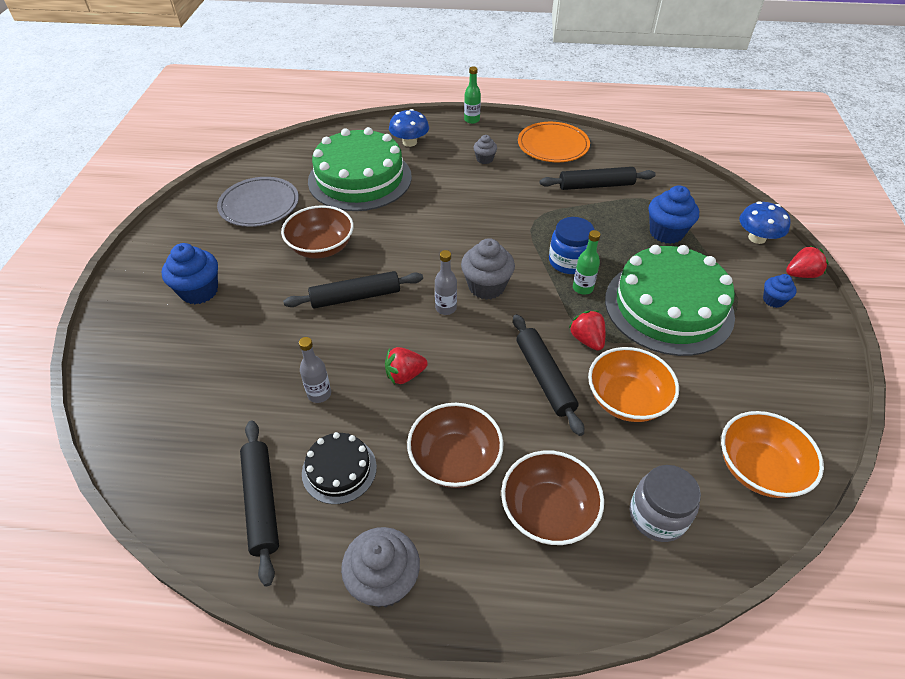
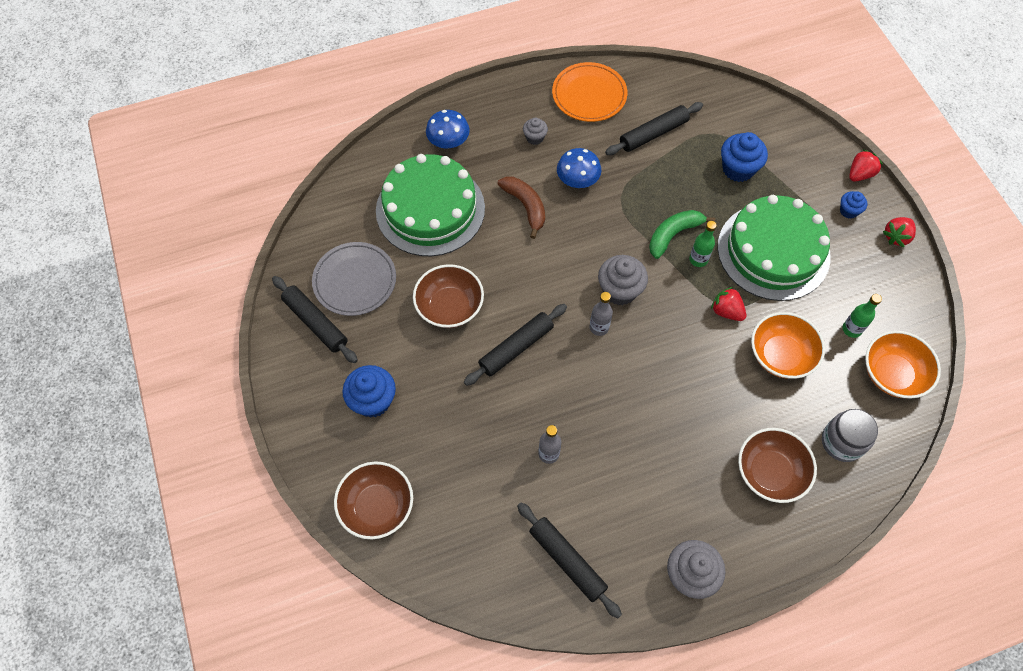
camera: 25 degrees left, 15 degrees up
(339, 469) = (606, 509): black cake -> none
(405, 375) = (604, 406): red strawberry -> red strawberry (896, 237)
(442, 200) = (525, 206): none -> brown banana
(455, 460) = (685, 462): brown bowl -> brown bowl (377, 507)
(472, 120) = (492, 87): green bottle -> green bottle (851, 329)
(544, 378) = (712, 362): black rolling pin -> black rolling pin (315, 323)
(569, 261) = (673, 235): blue jar -> green banana
(757, 238) = (812, 146): blue mushroom -> blue mushroom (577, 180)

